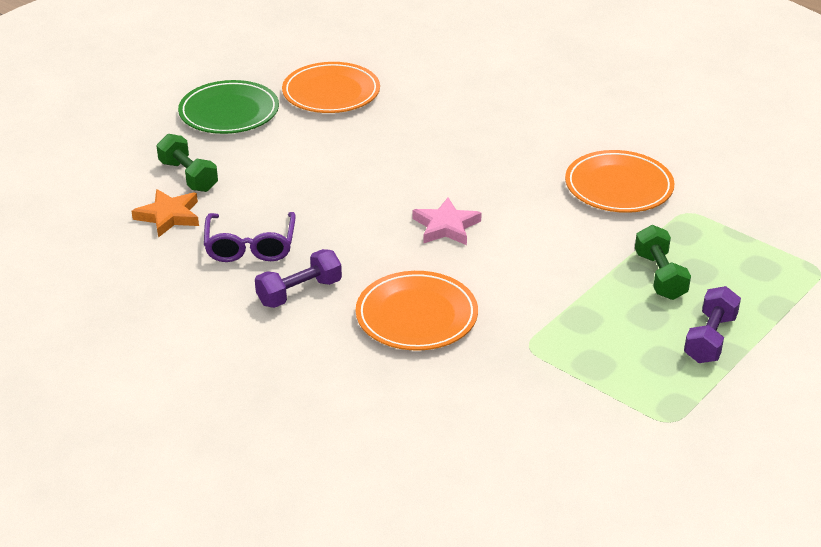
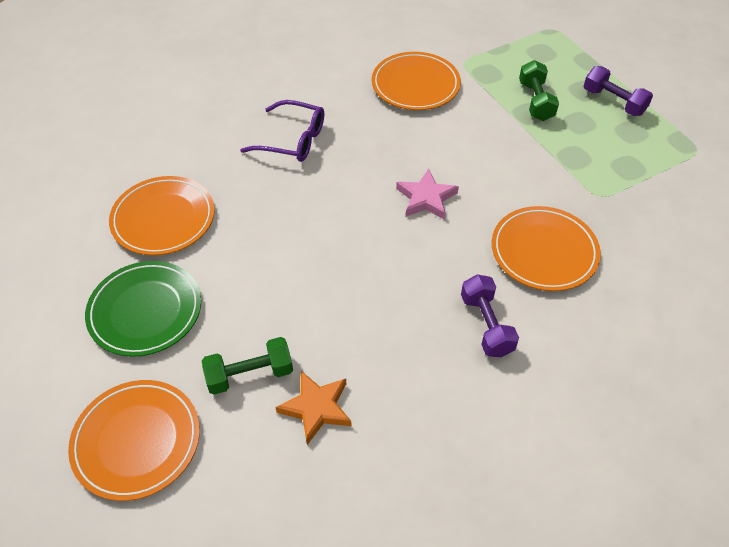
camera: 70 degrees left, 15 degrees up
(109, 142) = (137, 441): none -> orange plate
(250, 246) = (399, 346): purple glasses -> purple glasses (292, 140)
(660, 276) = (535, 101): green dumbbell -> green dumbbell turned 75 degrees clockwise

